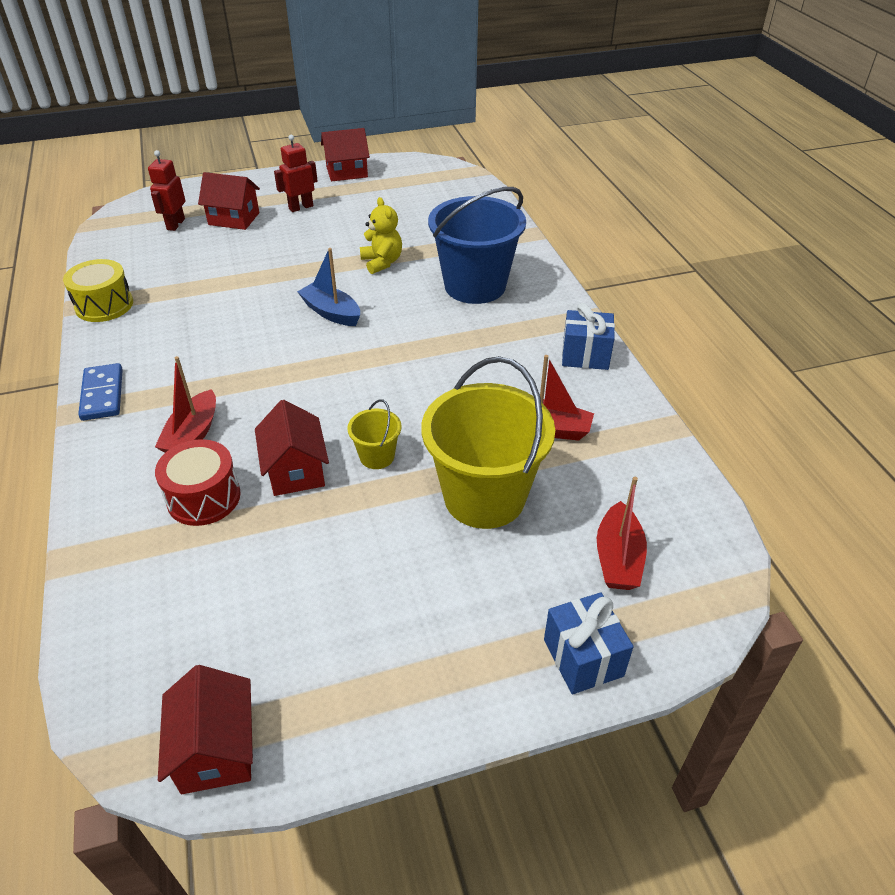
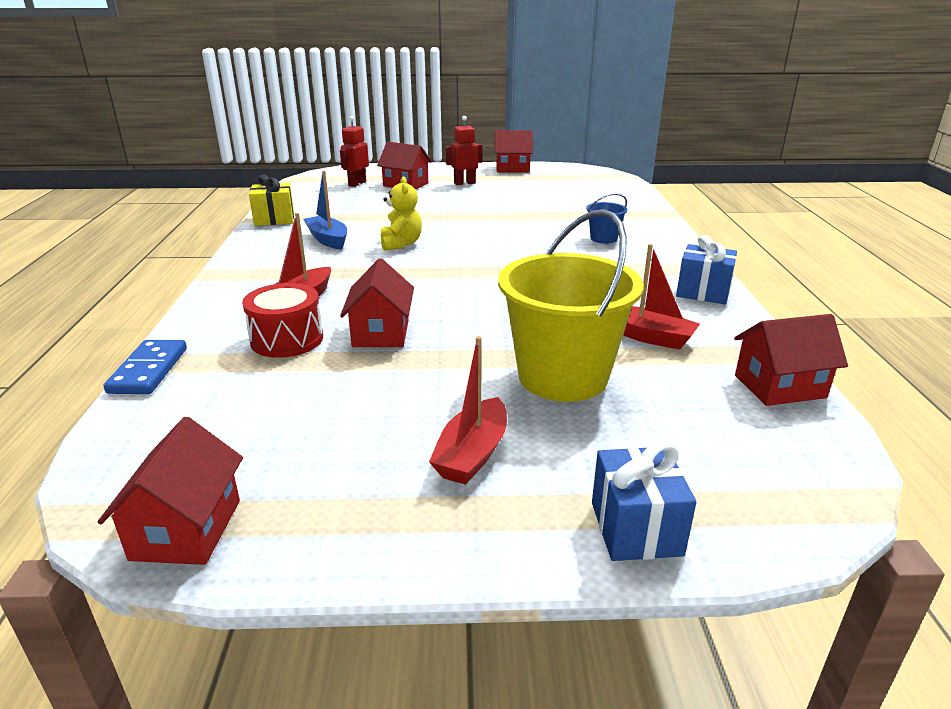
camera: 15 degrees right, 15 degrees down
(102, 394) = (241, 267): blue domino -> blue domino (149, 370)
(104, 305) = (274, 219): yellow drum -> yellow gift
(331, 312) = (462, 241): blue boat -> blue boat (328, 239)
(377, 456) = (463, 334): yellow bucket -> none
(382, 262) = (521, 218): yellow teddy bear -> yellow teddy bear (401, 244)
(475, 286) = (603, 238): blue bucket -> blue bucket, size x0.45
(618, 558) = (702, 447): red boat -> red boat (472, 454)
(668, 472) = (779, 386): none -> red house

